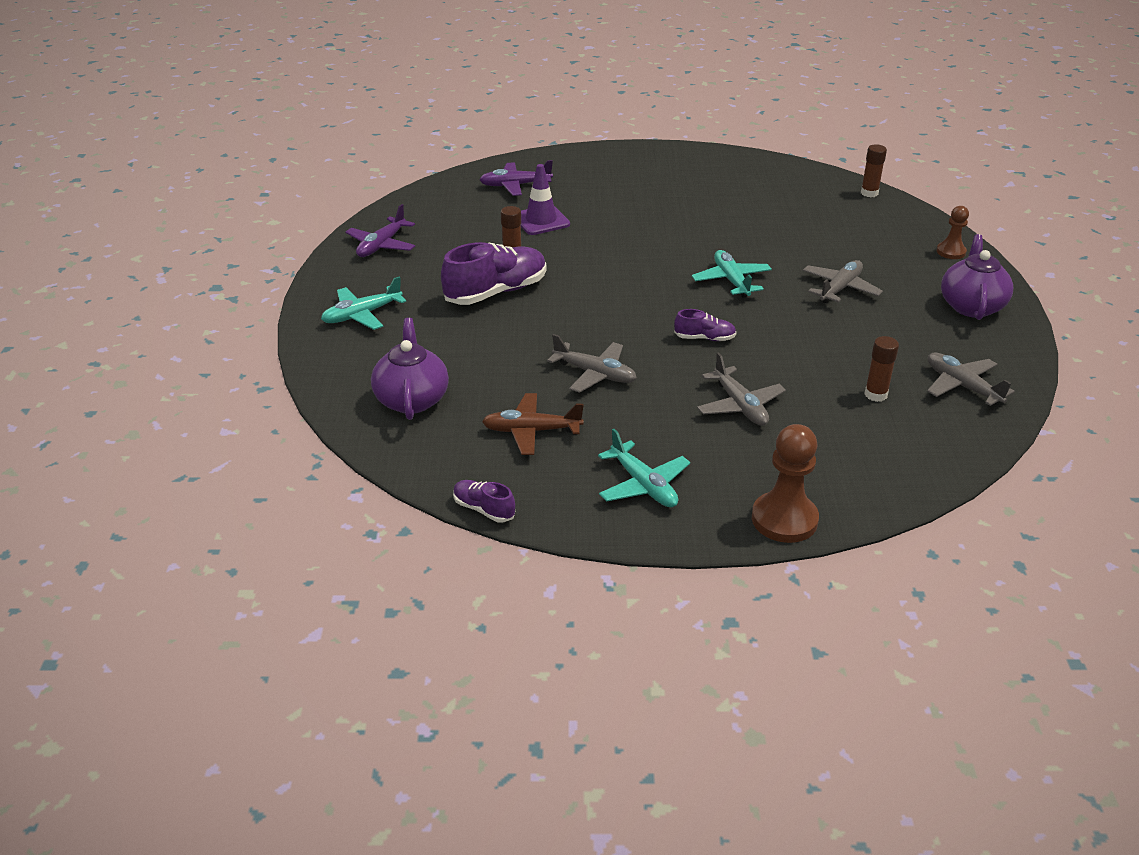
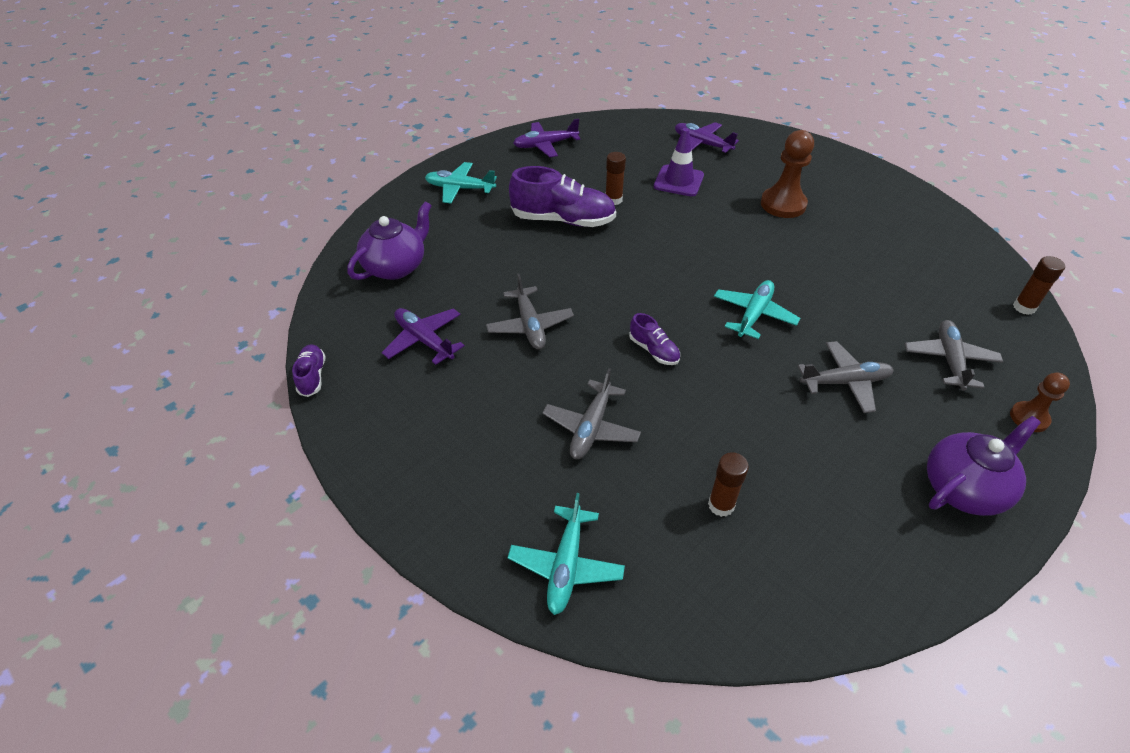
camera: 45 degrees right, 10 degrees up
(531, 431) = (424, 340): brown plane -> purple plane
(643, 485) = (425, 438): turquoise plane -> turquoise plane (566, 566)
(784, 519) = (470, 553): brown pawn -> brown pawn (783, 204)
(962, 386) = (821, 562): grey plane -> grey plane (949, 360)

